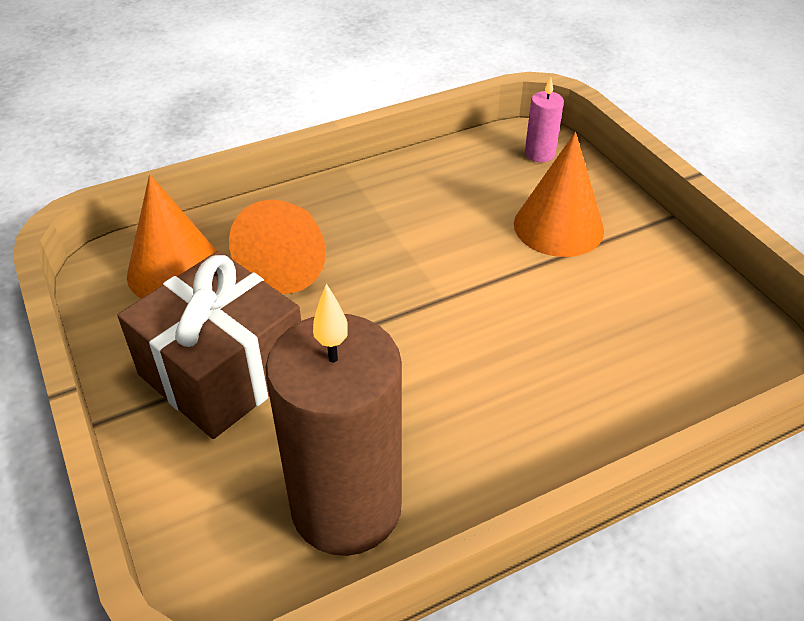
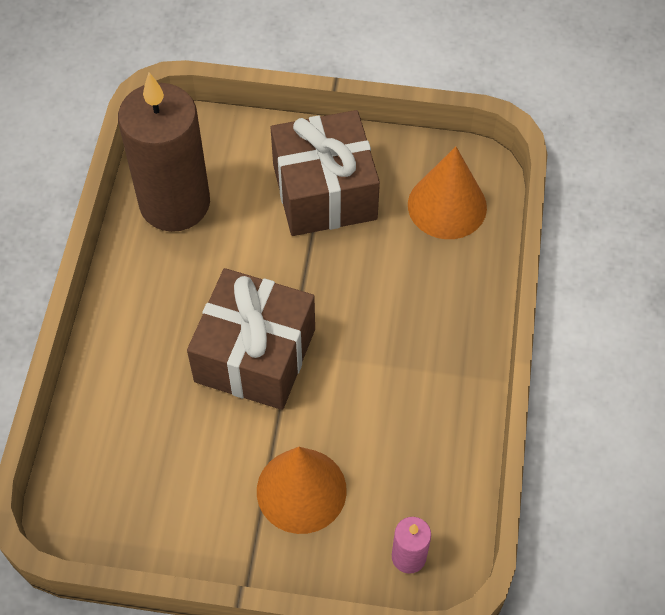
camera: 125 degrees right, 15 degrees up
(289, 262) = (403, 277): orange cone -> none
(471, 319) = (255, 355): none -> brown gift

